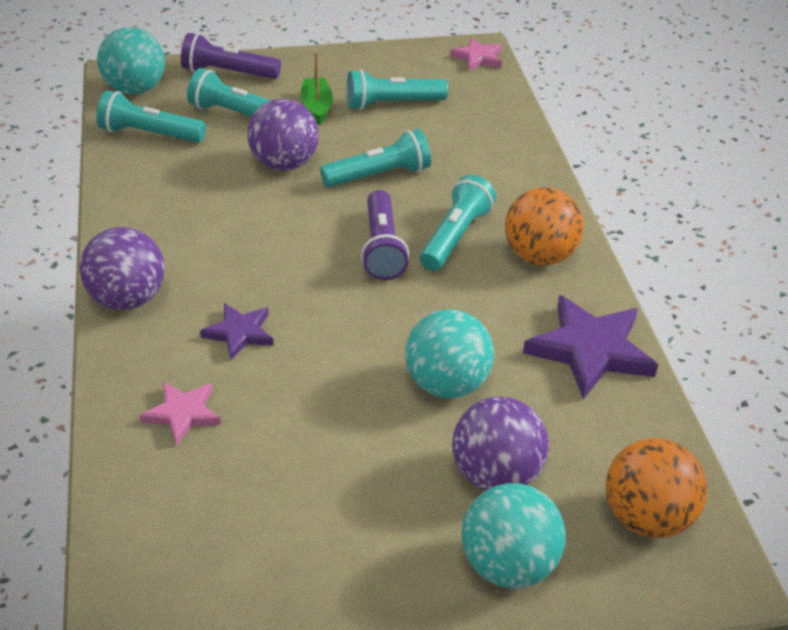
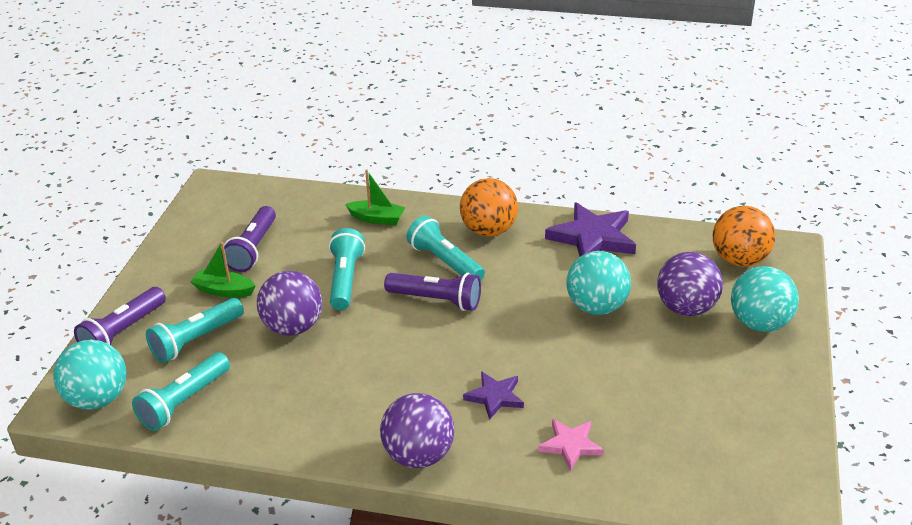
camera: 65 degrees left, 5 degrees down
(392, 104) = (253, 249): turquoise flashlight -> purple flashlight
(478, 58) = (224, 189): pink star -> none
(500, 167) = (377, 219): none -> green boat

